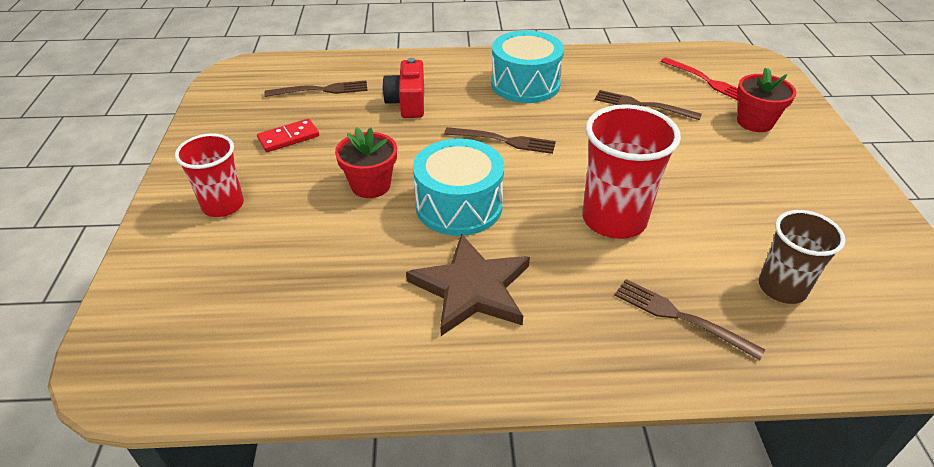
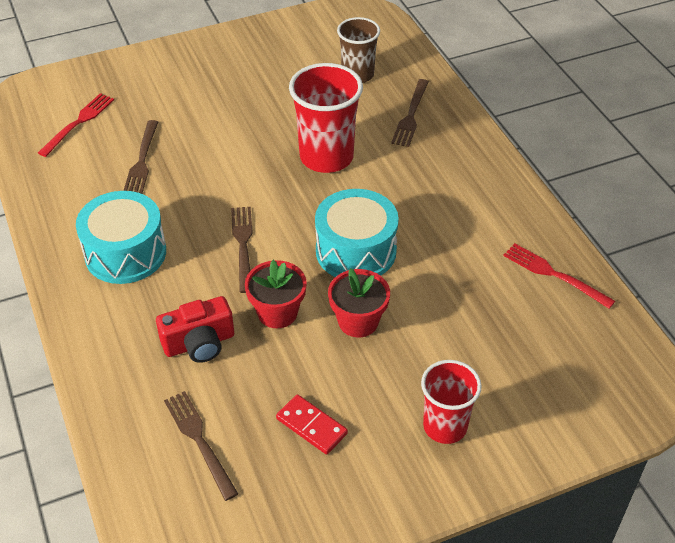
camera: 110 degrees left, 5 degrees up
(328, 357) = (553, 274): none -> red fork
(471, 288) = (445, 218): brown star -> none
(754, 122) = (147, 91): red flower pot -> red flower pot (277, 312)

